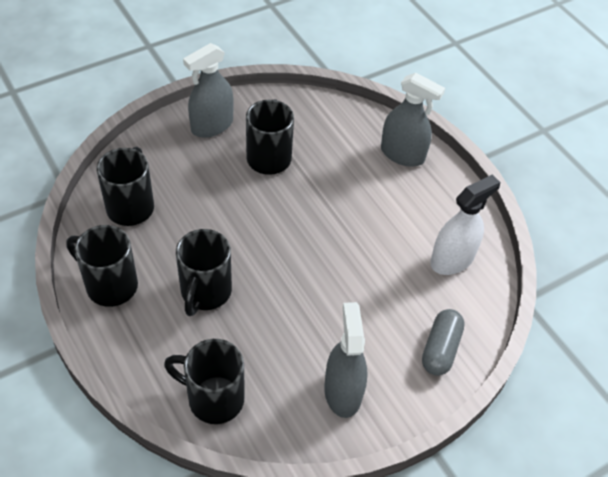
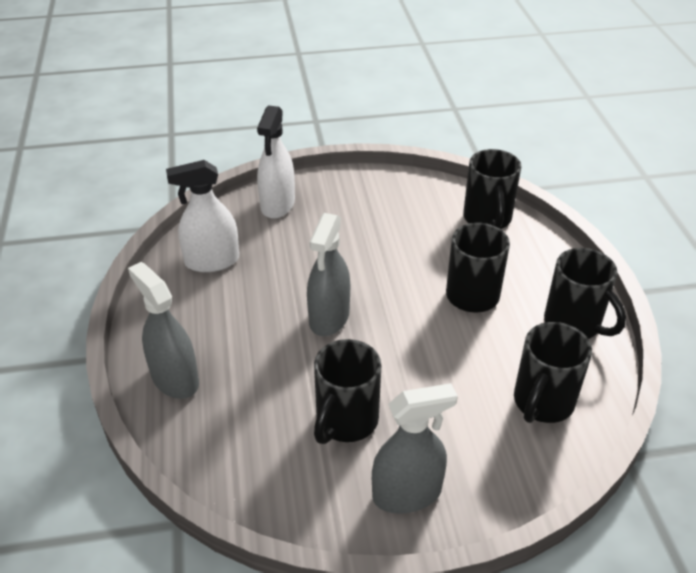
camera: 155 degrees left, 10 degrees down
(213, 398) = (487, 219): black mug -> black mug turned 45 degrees clockwise
(342, 392) = (377, 199): grey spray bottle -> grey spray bottle (329, 317)
(440, 349) = (278, 204): grey capsule -> white spray bottle

